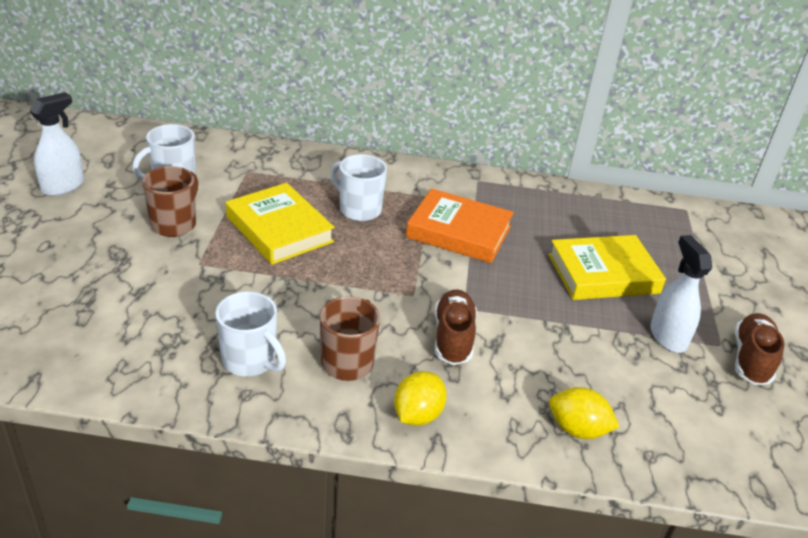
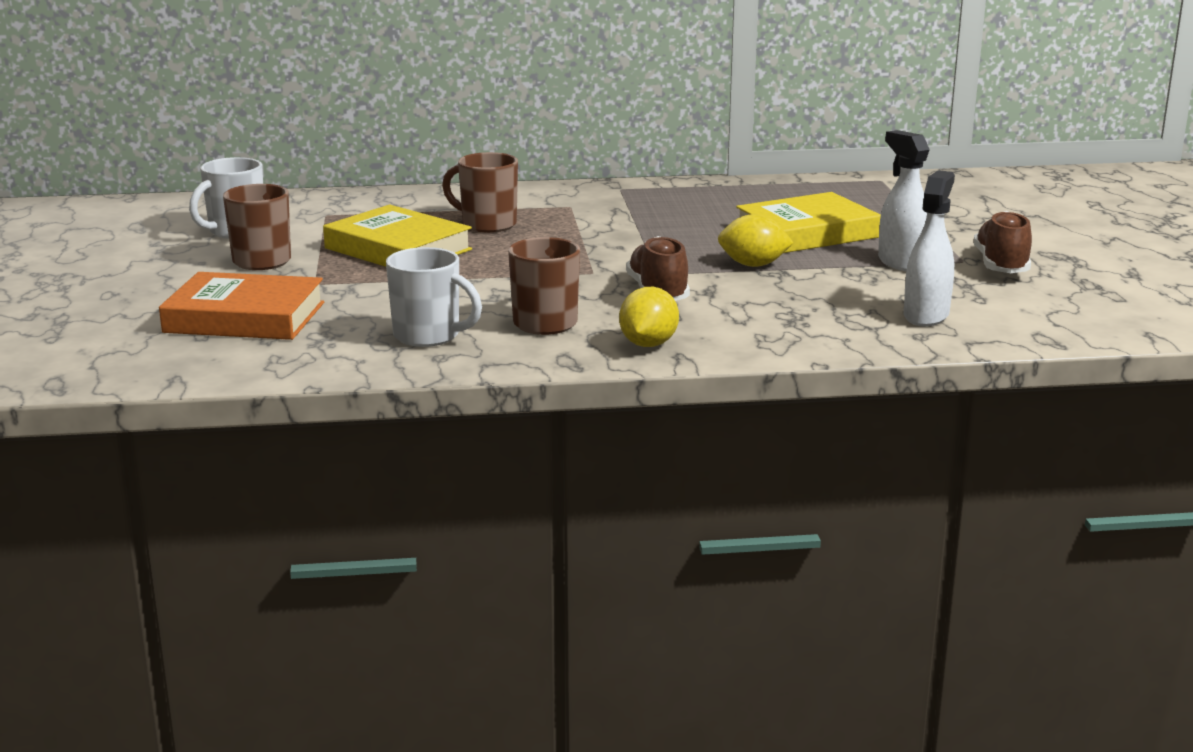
camera: 10 degrees left, 15 degrees down
(63, 186) = (94, 251): white spray bottle -> white spray bottle (926, 316)
(359, 209) = (487, 224): white mug -> brown mug
(459, 232) = (620, 225): orange book -> orange book (245, 317)
(577, 429) = (832, 330): yellow lemon -> yellow lemon (753, 265)

